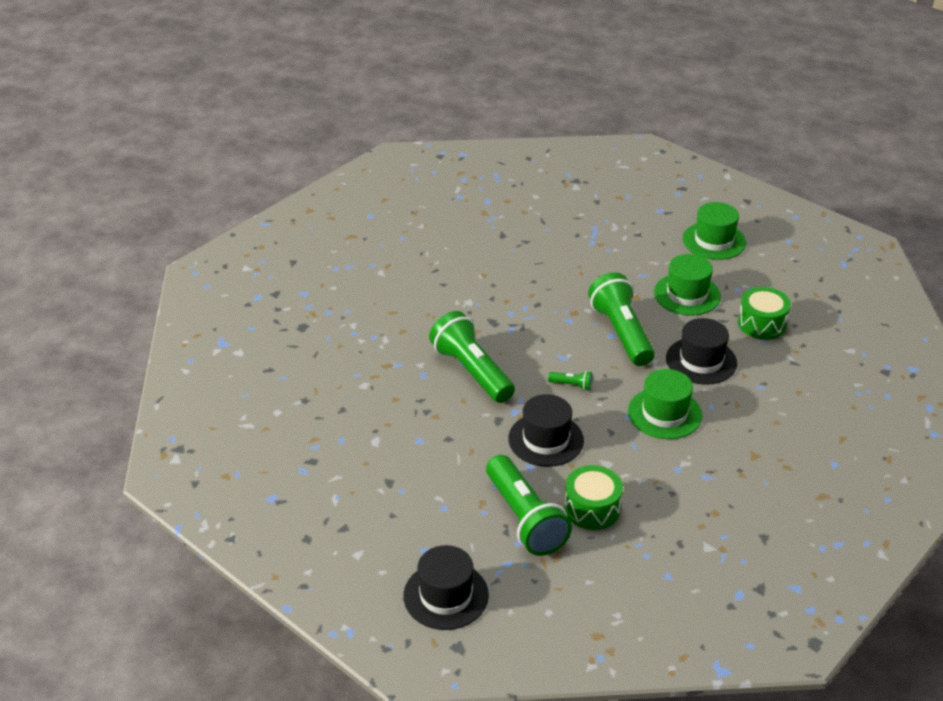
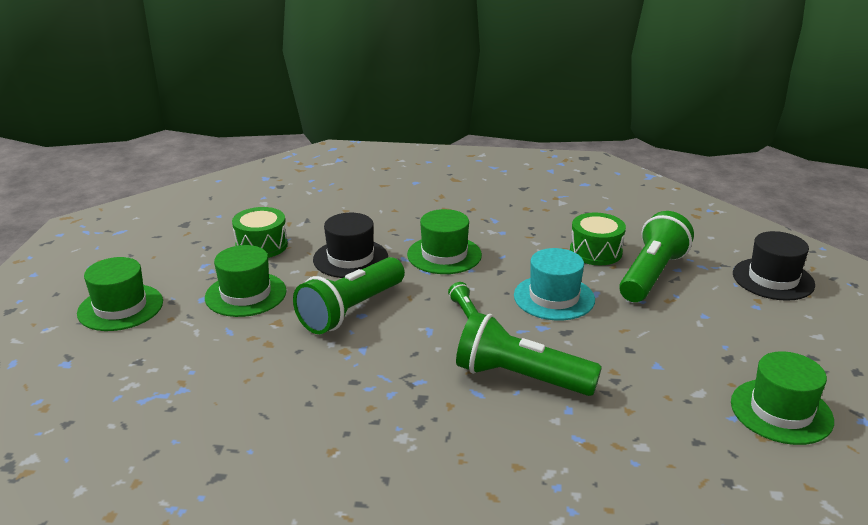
camera: 125 degrees left, 10 degrees down
(321, 465) = (781, 411): none -> green hat
(472, 371) = (520, 378): green flashlight -> green flashlight turned 90 degrees clockwise
(546, 439) = (554, 297): black hat -> turquoise hat

